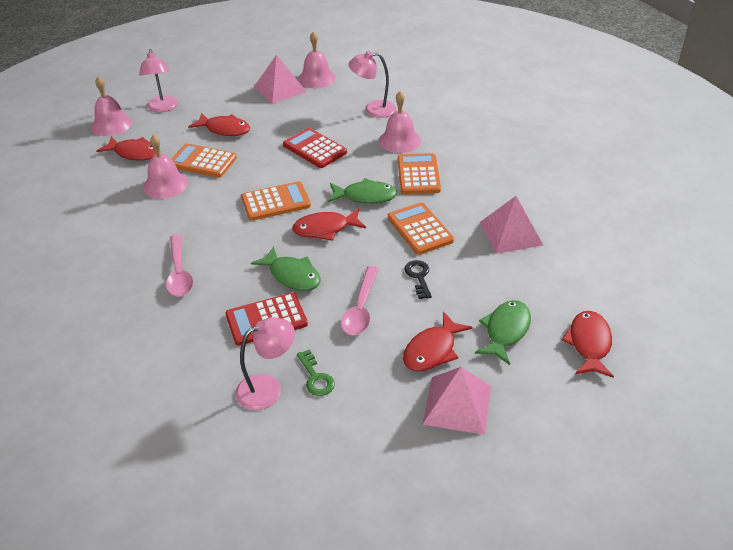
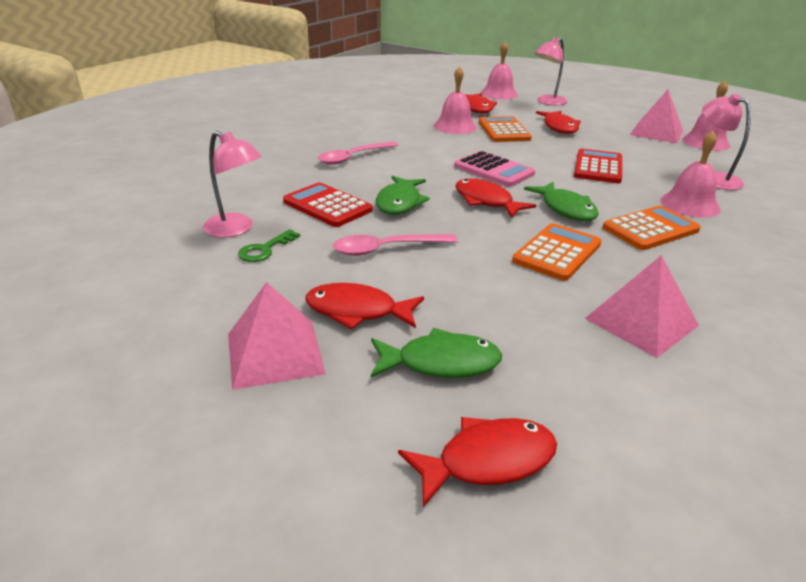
camera: 60 degrees right, 10 degrees down
(276, 202) = (493, 170): orange calculator -> pink calculator
(418, 277) = (474, 272): black key -> none

